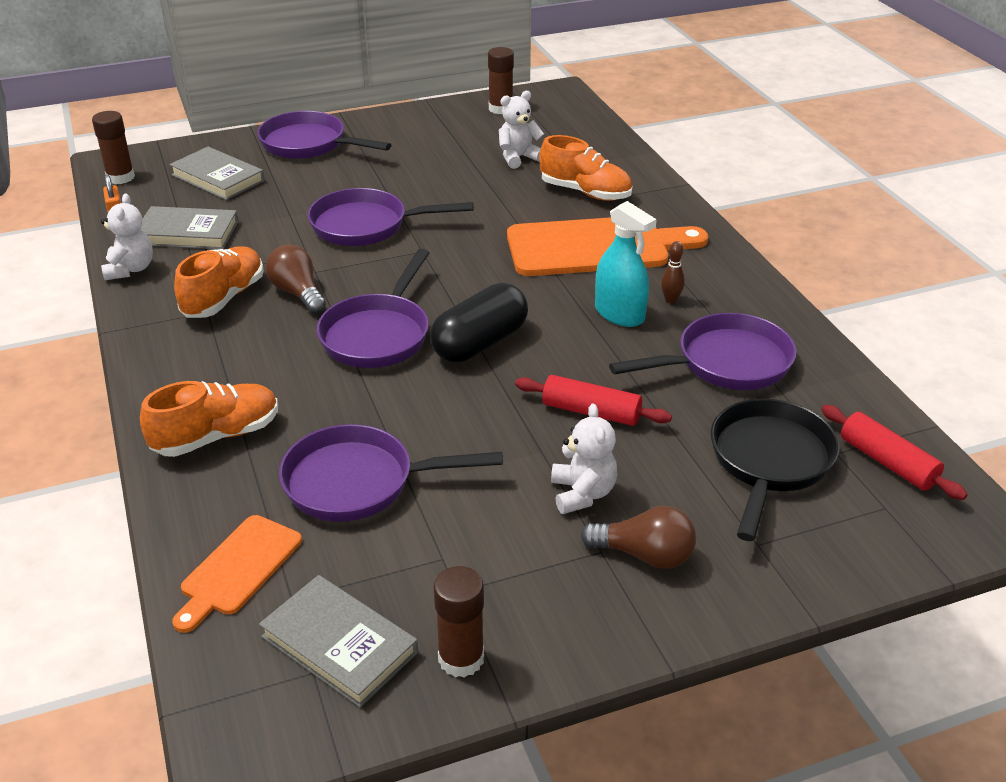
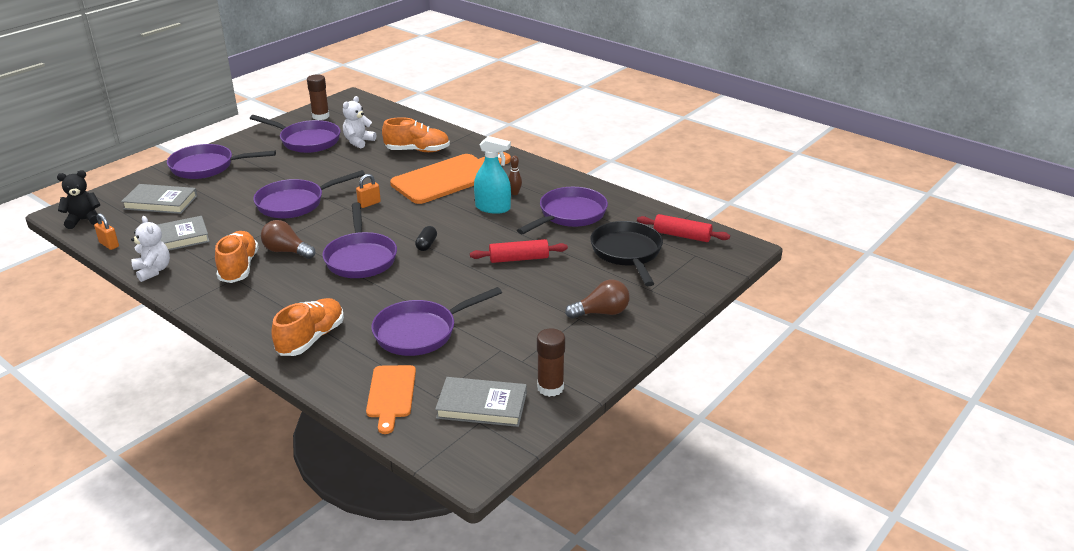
camera: 30 degrees left, 5 degrees down
(120, 177) = (84, 220): brown glue stick -> black teddy bear
(454, 139) = (307, 141): none -> purple pan
(456, 255) = (369, 204): none -> orange padlock
(480, 343) = (426, 245): black capsule -> black capsule, size x0.46
(582, 493) = (547, 297): white teddy bear -> none

